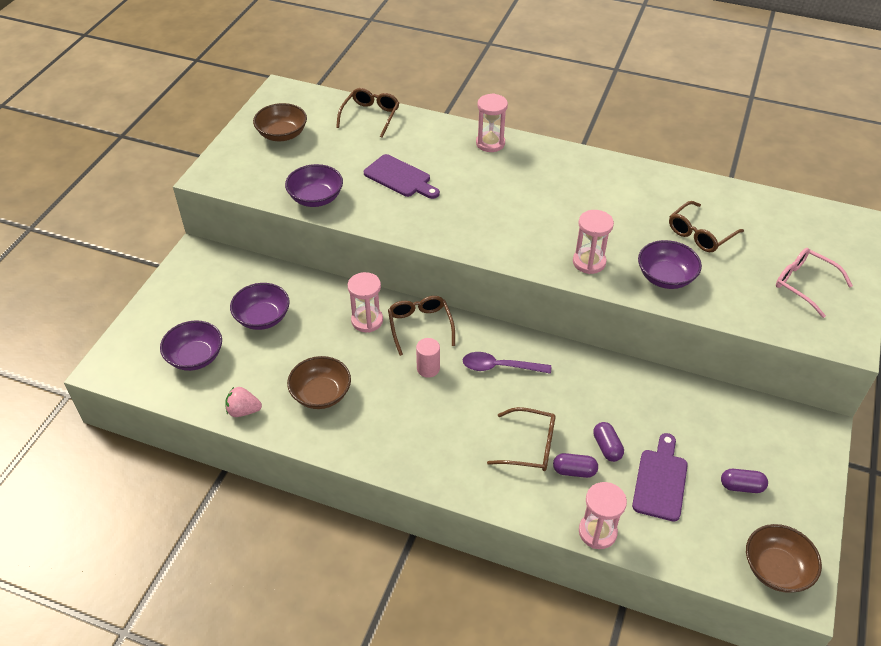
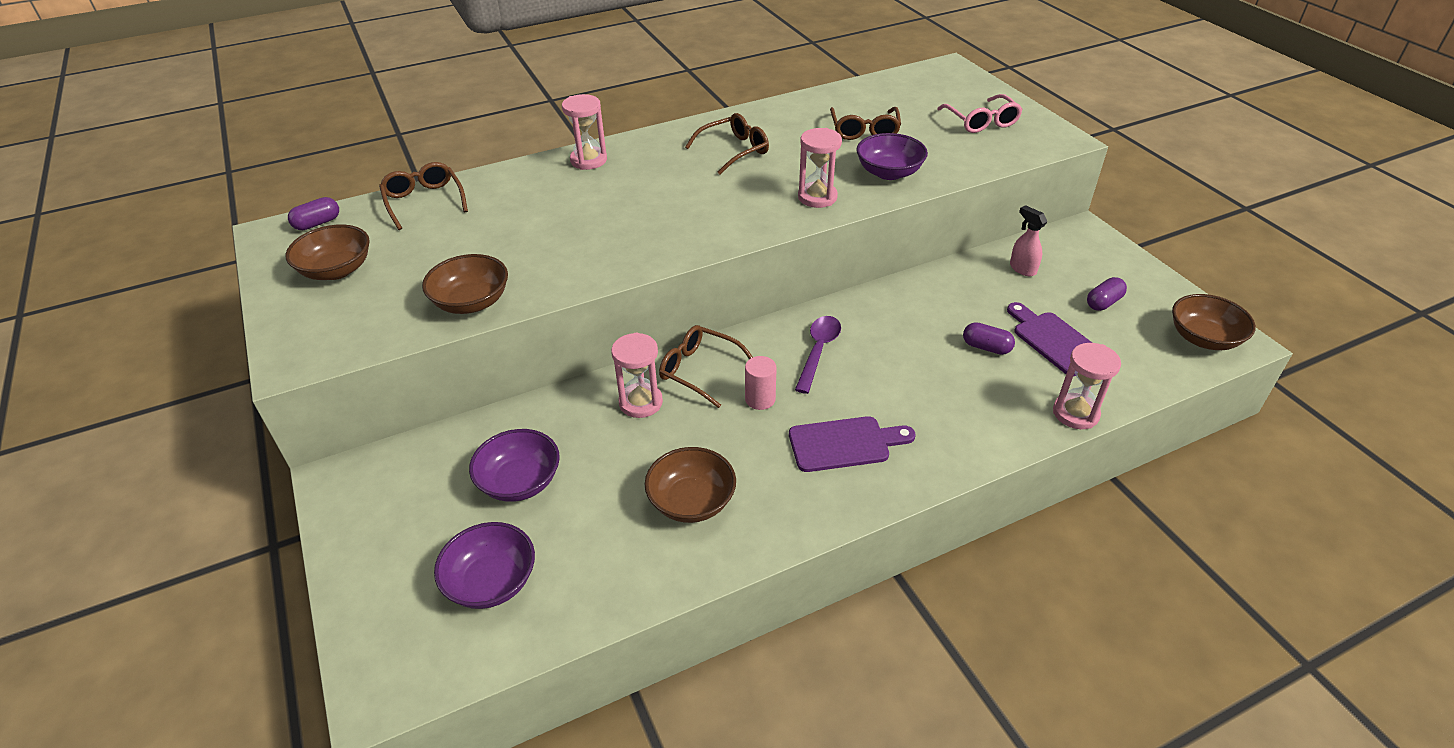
camera: 45 degrees left, 5 degrees down
(243, 411) = (631, 586): pink strawberry -> none
(316, 198) = (471, 302): purple bowl -> brown bowl
(400, 178) = (540, 233): purple cutting board -> purple cutting board (844, 444)
(500, 367) = (818, 351): purple spoon -> purple spoon turned 150 degrees clockwise
(530, 446) = (934, 392): brown glasses -> brown glasses (734, 150)
(574, 471) = (992, 383): purple capsule -> purple capsule (317, 223)
(720, 418) = (1022, 269): none -> pink spray bottle
(804, 284) = (981, 122): pink glasses -> pink glasses turned 105 degrees counterclockwise

